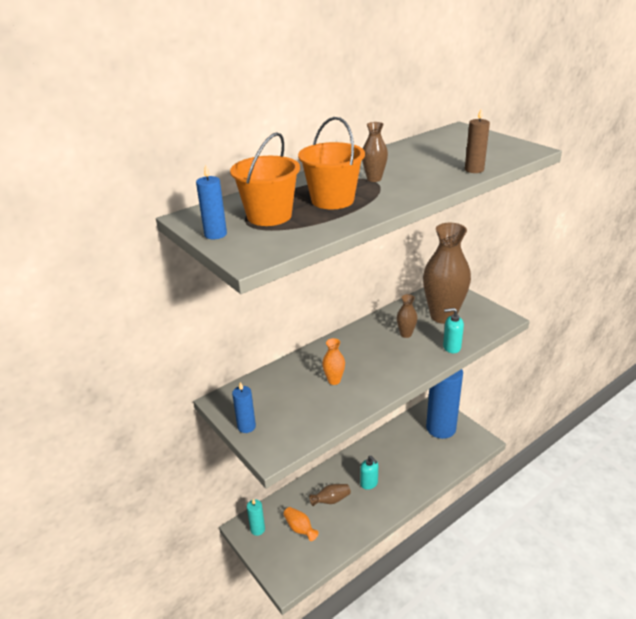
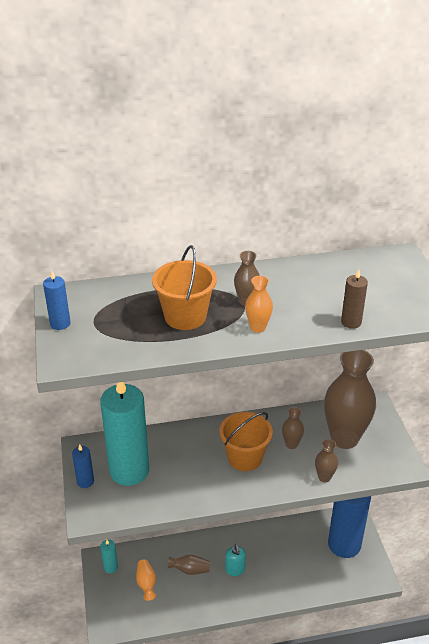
camera: 25 degrees right, 5 degrees up
(269, 216) = (118, 317): orange bucket -> orange bucket (245, 457)
(282, 402) = (129, 470): none -> turquoise candle
(334, 380) = (188, 467): orange vase -> orange vase (258, 327)
(451, 347) = (324, 477): turquoise soap dispenser -> brown vase

